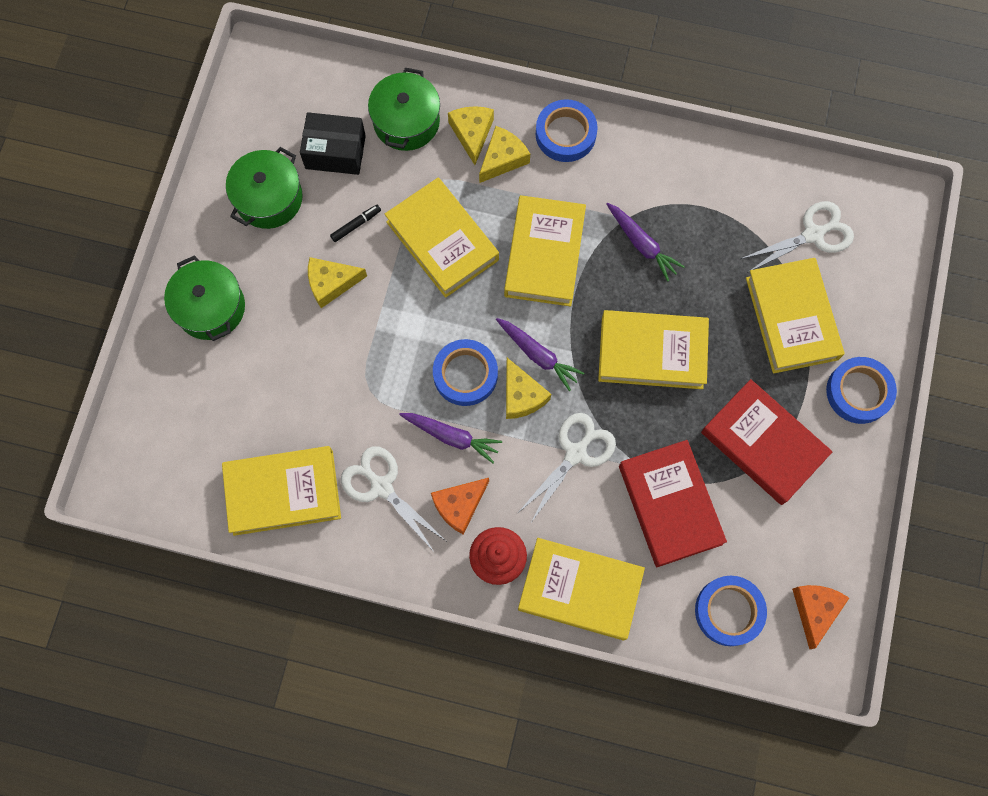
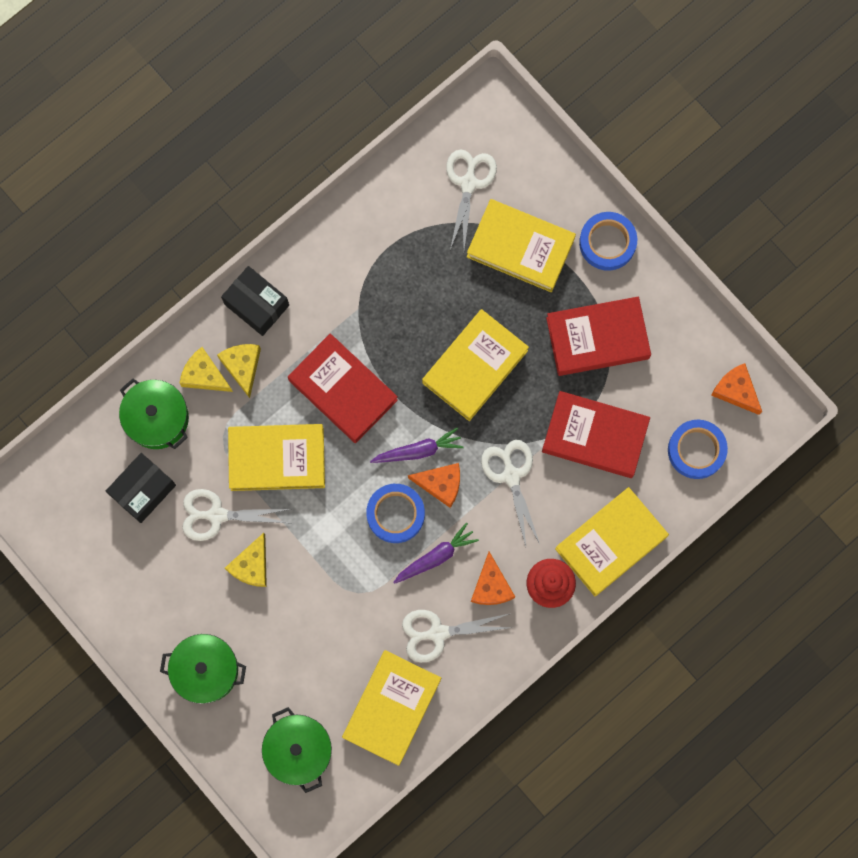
camera: 55 degrees left, 5 degrees up
(269, 198) = (146, 567): green pot -> green pot (298, 750)
(356, 225) = (217, 515): black marker -> white scissors
(521, 395) = (440, 484): yellow cheese -> orange cheese
(544, 254) = (343, 390): yellow book -> red book
(565, 134) = (256, 305): blue tape -> black box
(641, 244) = (386, 313): purple carrot -> none

